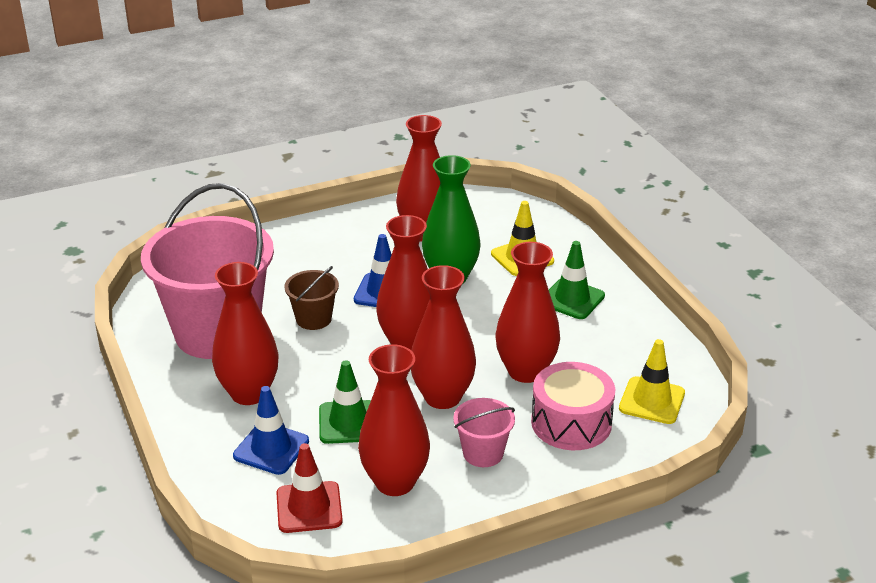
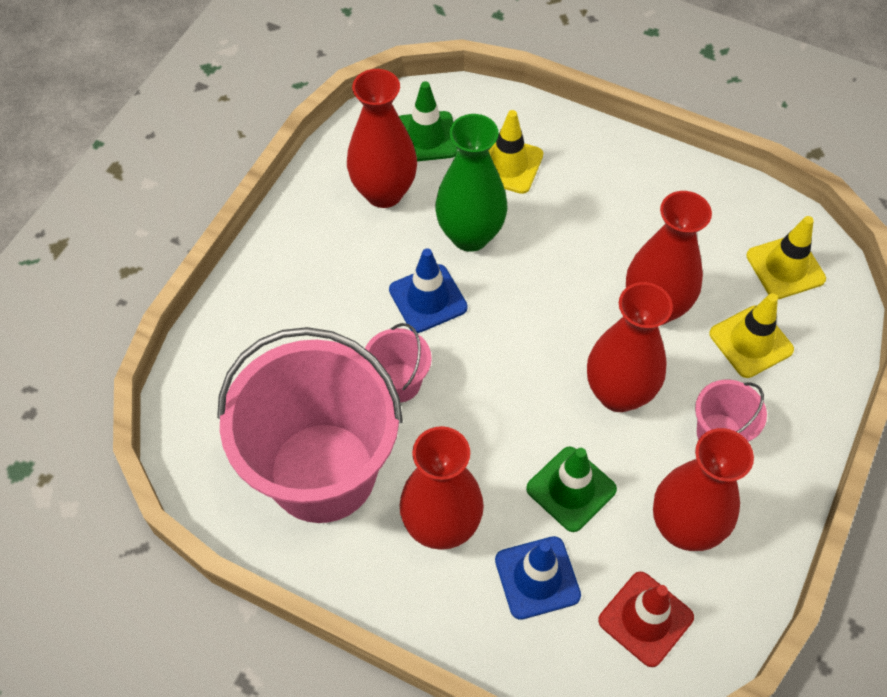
camera: 40 degrees left, 25 degrees up
(313, 319) = (398, 382): brown bucket -> pink bucket
(408, 342) = (518, 348): red vase -> none
(571, 423) = (751, 342): pink drum -> yellow traffic cone
(572, 299) = (604, 189): green traffic cone -> green traffic cone (426, 137)

